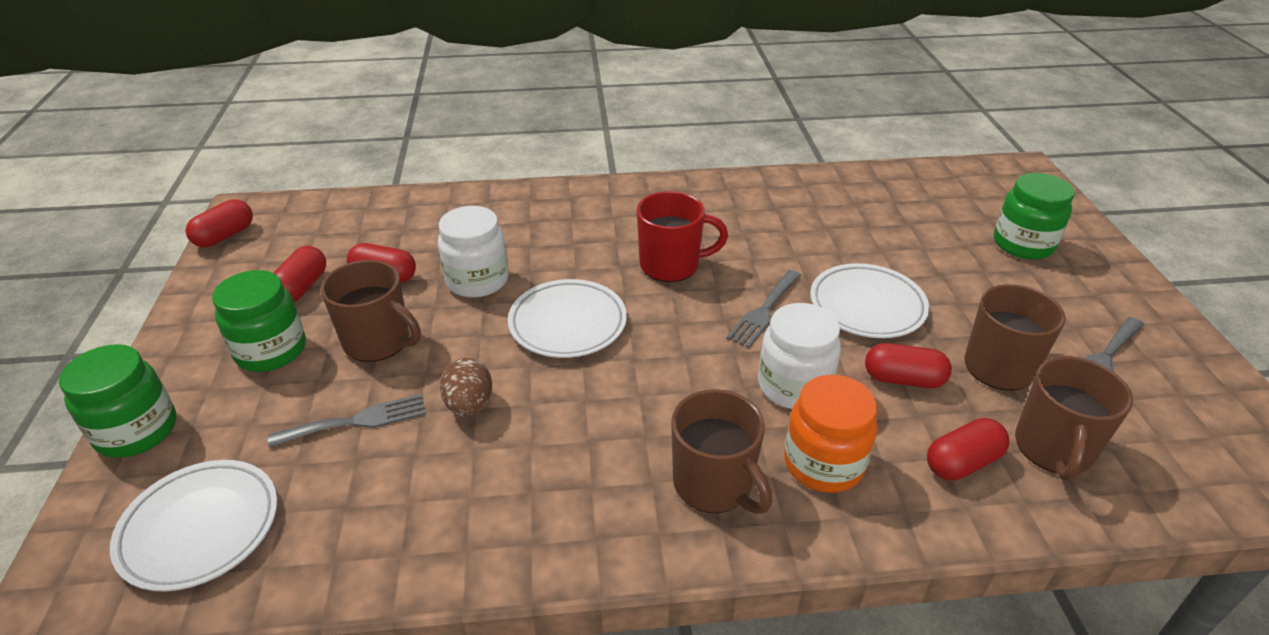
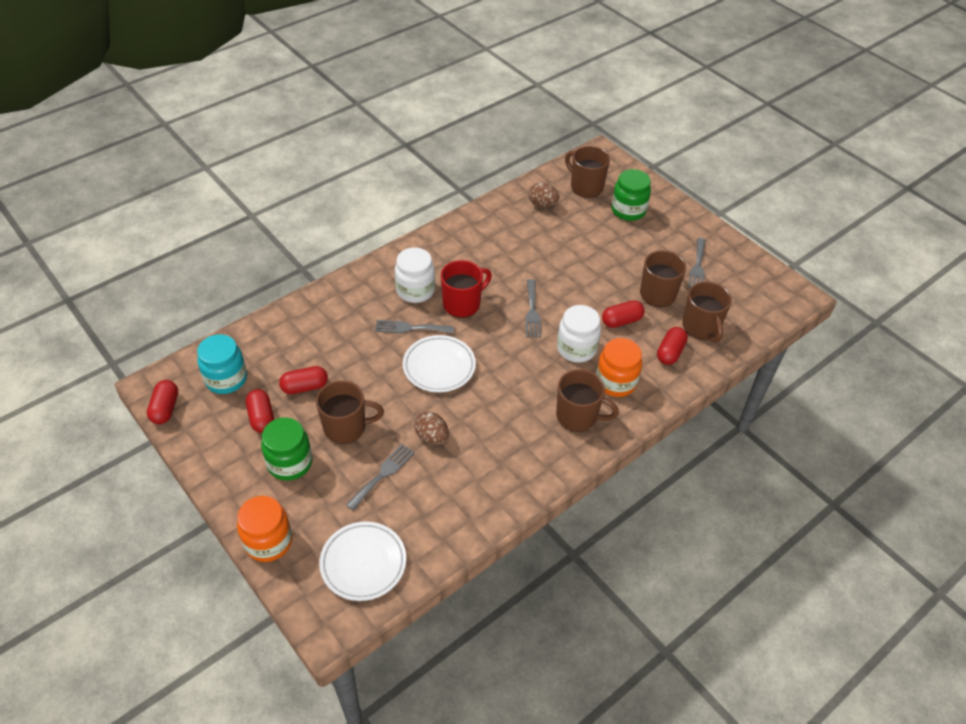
camera: 35 degrees left, 10 degrees up
(137, 431) = (268, 542): green jar -> orange jar
(315, 233) = (226, 379): none -> turquoise jar
(477, 280) = (363, 364): white jar -> white jar (415, 290)
(576, 265) = (410, 328): none -> grey fork
(867, 306) = (579, 285): white plate -> none
(887, 197) = (542, 204): none -> brown egg
(971, 197) = (585, 186): none -> brown mug

